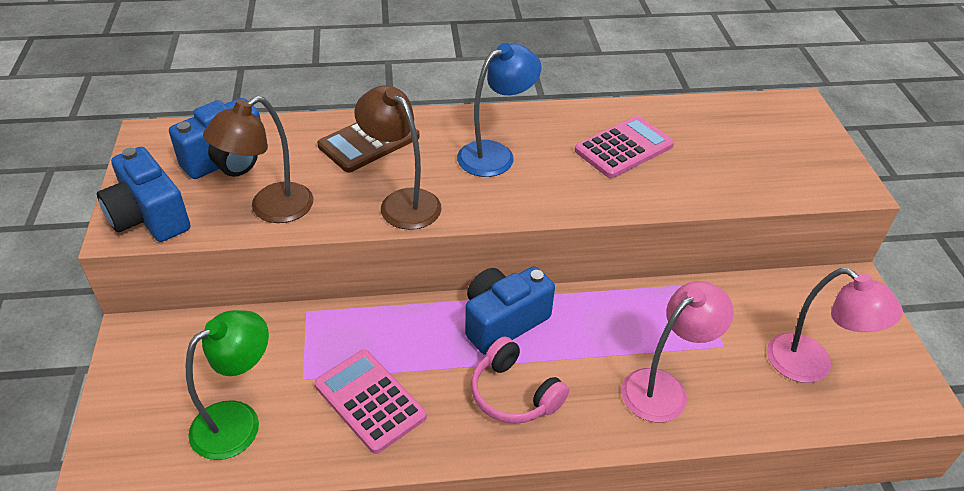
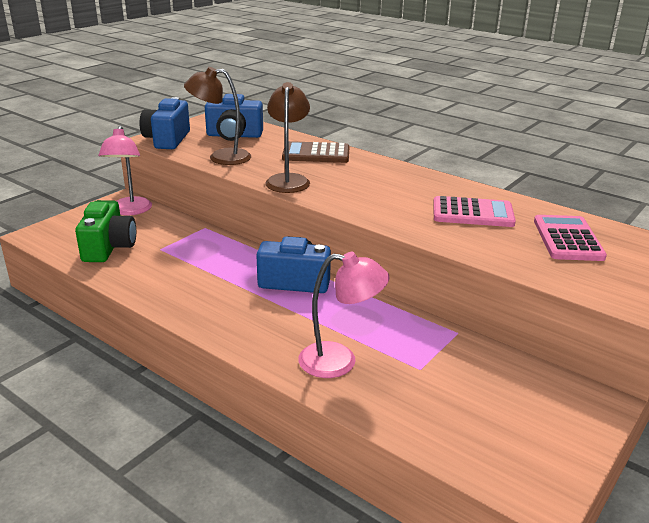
camera: 45 degrees right, 15 degrees down
(238, 421) = (109, 247): green lamp -> green camera
(370, 401) = (173, 272): pink calculator -> pink calculator (568, 239)
(495, 154) = (379, 184): blue lamp -> none
(514, 394) = (246, 311): pink headphones -> none
(811, 366) = (473, 417): pink lamp -> pink lamp (130, 211)

